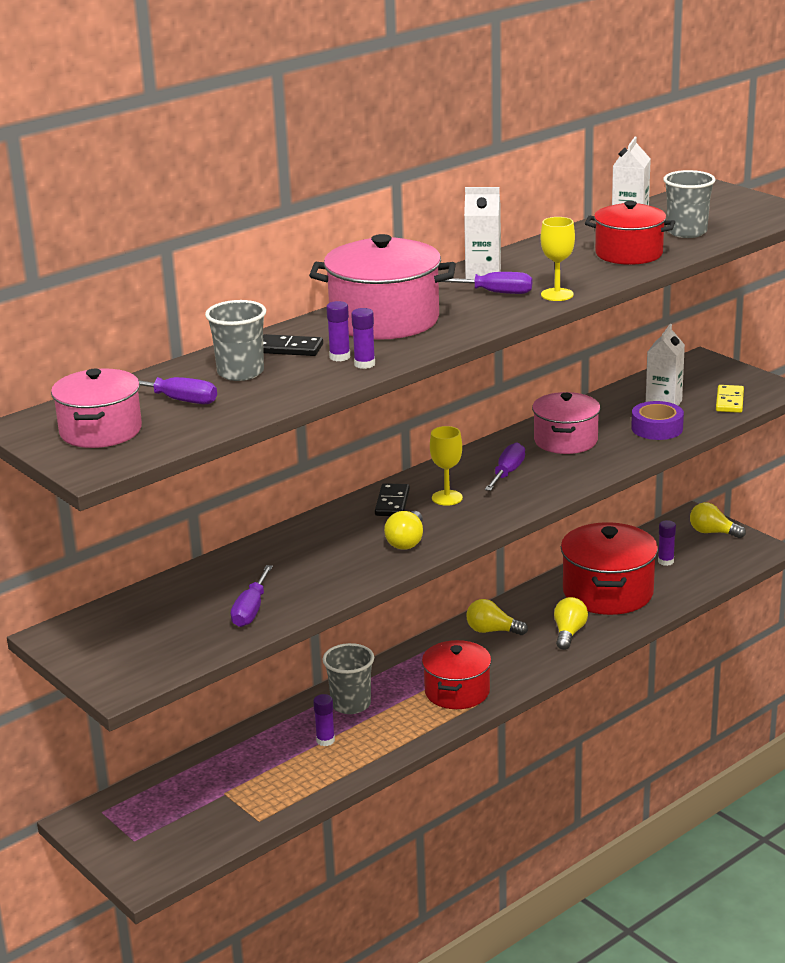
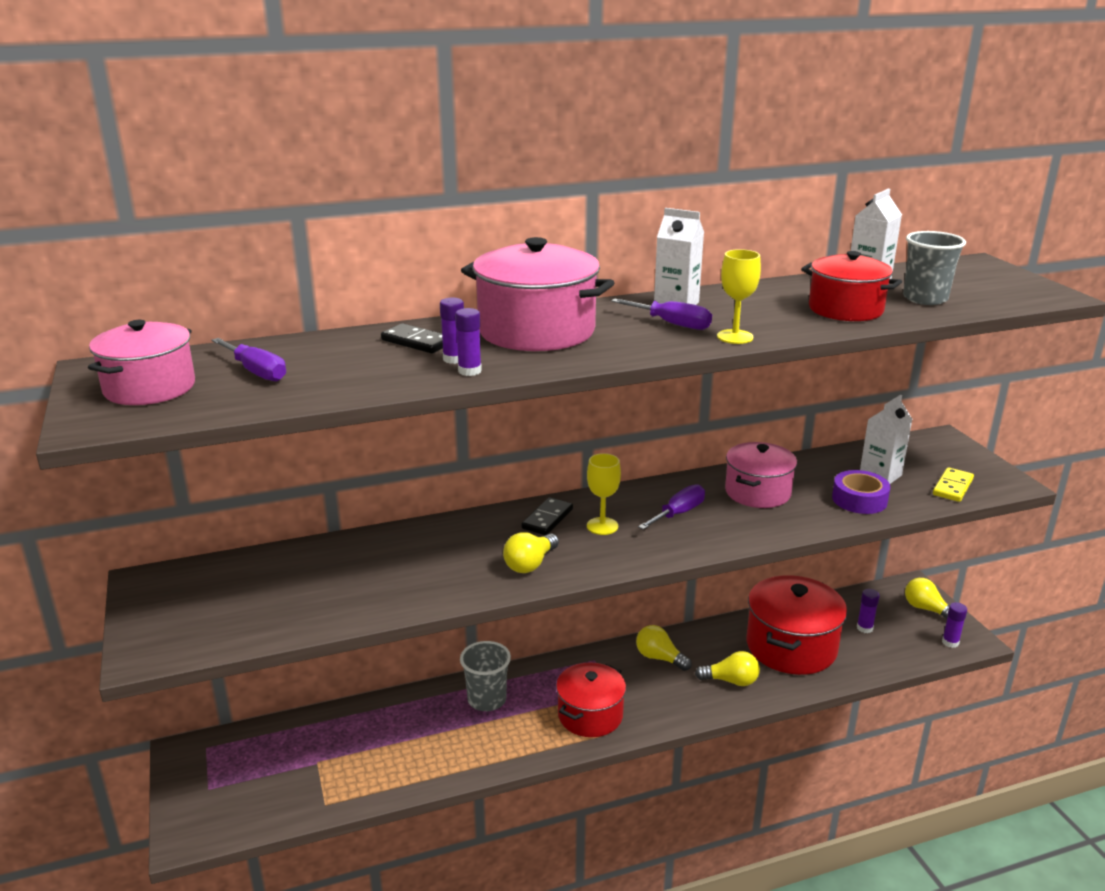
camera: 20 degrees right, 0 degrees up
(240, 372) = (345, 356): grey cup -> none
(251, 610) = (329, 601): purple screwdriver -> none
(325, 740) = (440, 732): purple glue stick -> purple glue stick (950, 642)
(569, 633) = (731, 681): yellow light bulb -> yellow light bulb turned 60 degrees clockwise

